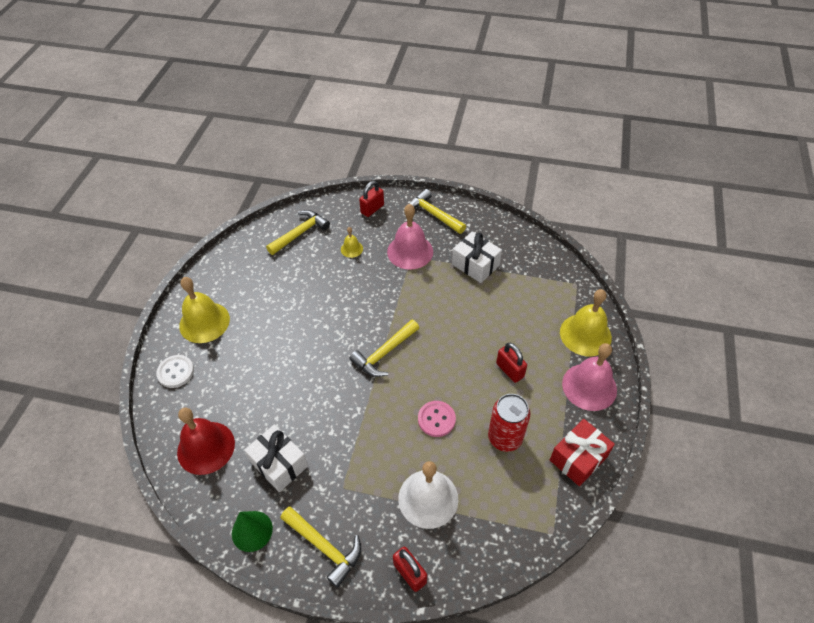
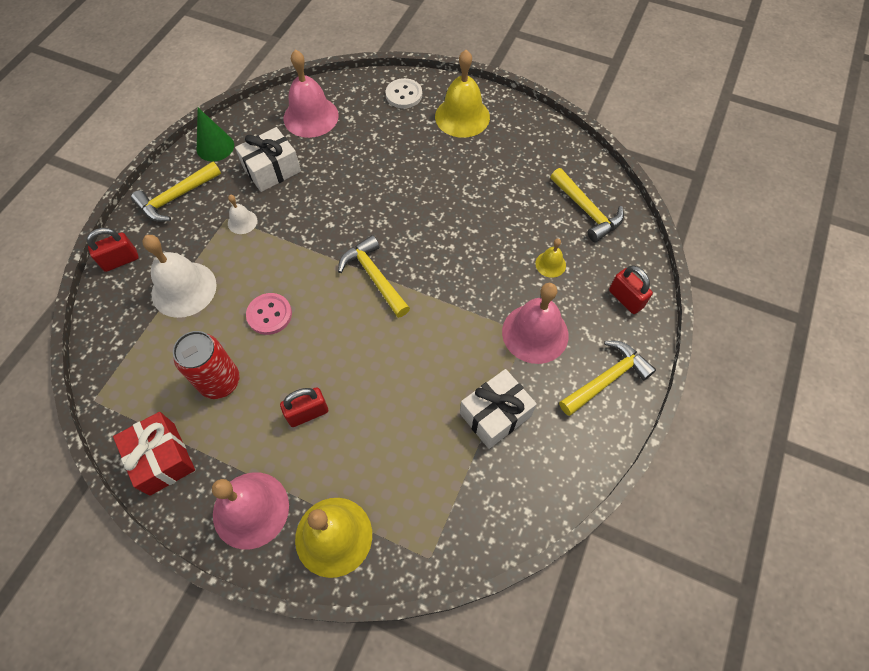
camera: 100 degrees right, 10 degrees up
(206, 447) = (311, 116): red bell -> pink bell
(345, 471) = (242, 222): none -> white bell

